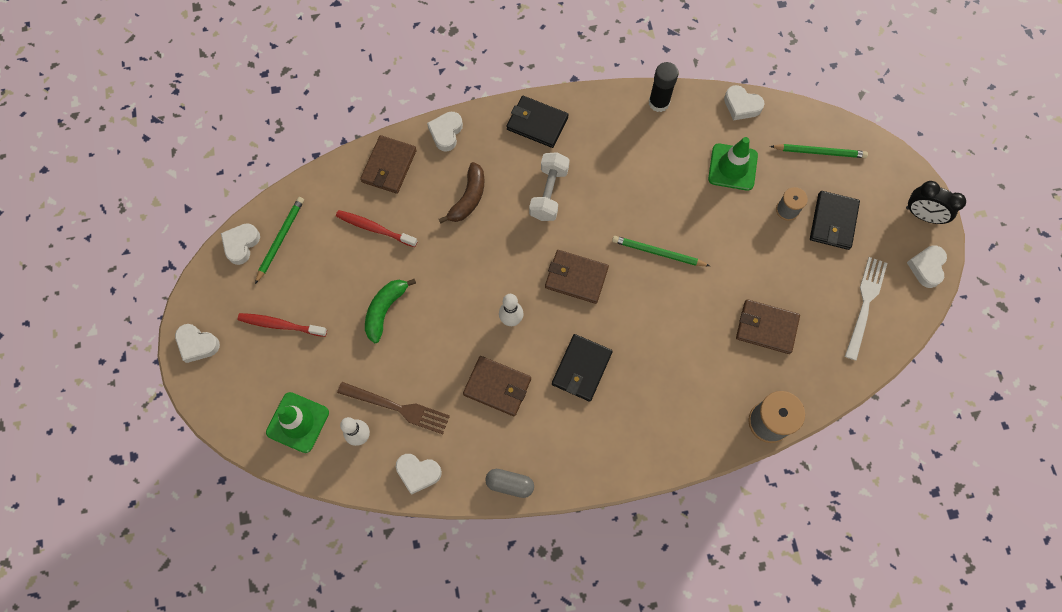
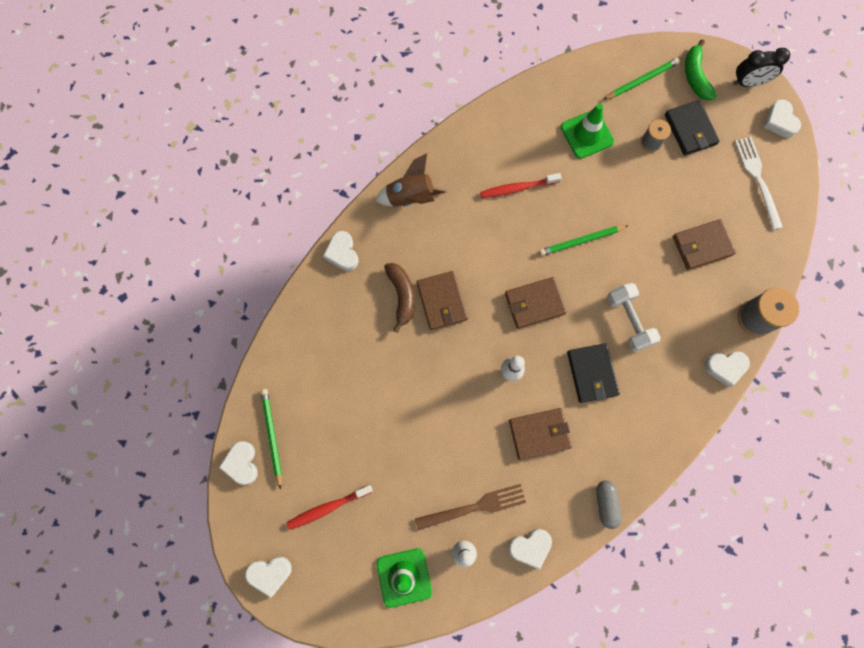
camera: 35 degrees left, 5 degrees up
(374, 228) = (344, 373): red toothbrush -> red toothbrush (517, 188)
(385, 310) = (404, 434): green banana -> green banana (695, 76)
(389, 166) = (316, 312): brown wallet -> brown wallet (442, 301)
(510, 484) = (606, 504): grey capsule -> grey capsule turned 75 degrees counterclockwise
(537, 123) = (410, 197): black wallet -> brown rocket
(549, 193) = (462, 249): white dumbbell -> white dumbbell (628, 320)
(659, 103) = (493, 118): black glue stick -> none
(741, 105) = (557, 80): white heart -> white heart (725, 367)

